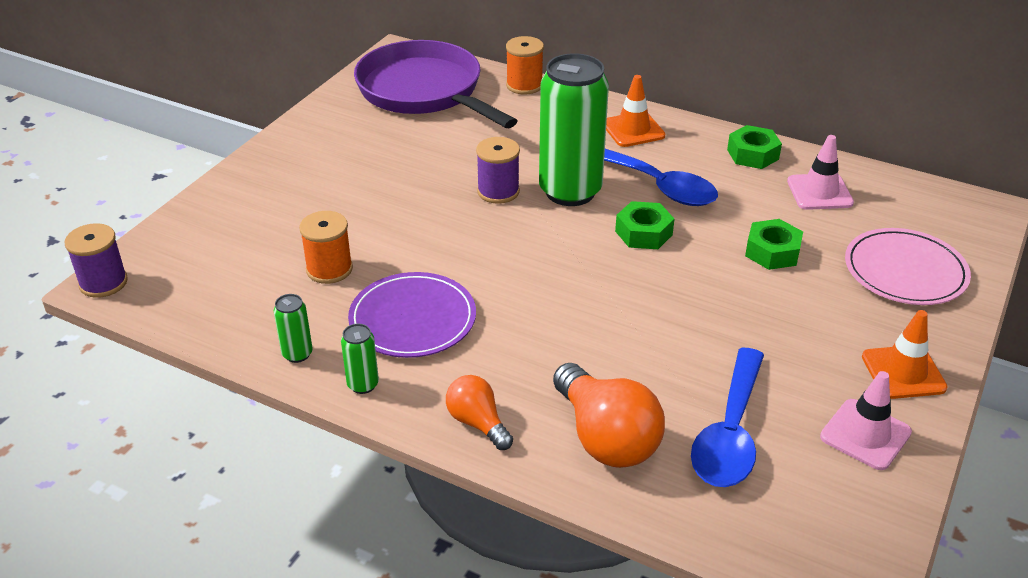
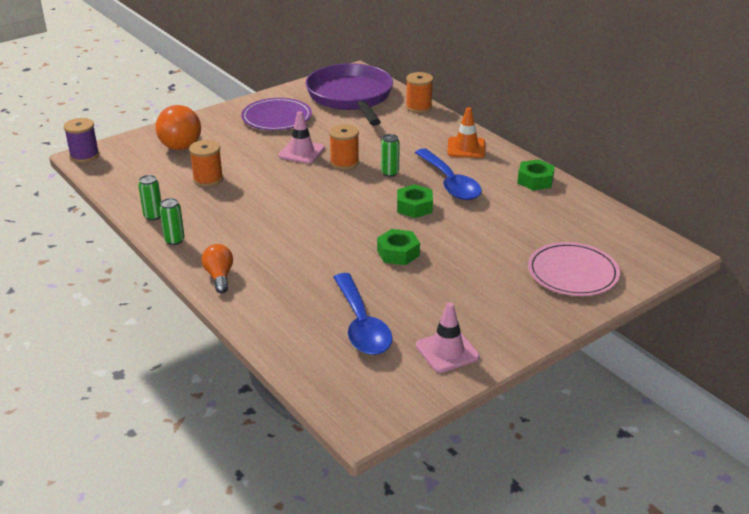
camera: 25 degrees right, 5 degrees down
(412, 319) = (231, 216): purple plate -> purple plate (276, 117)
(498, 191) = (344, 162): purple spool -> orange spool
(570, 191) = (389, 173): green can -> green can, size x0.41
(606, 437) = (285, 305): orange light bulb -> orange light bulb (182, 141)
(730, 433) = (361, 325): blue spoon -> blue spoon turned 60 degrees counterclockwise
(772, 252) = (490, 238): green nut -> green nut (398, 253)
(819, 192) = (560, 213): pink traffic cone -> pink traffic cone (301, 152)
(903, 372) = (509, 327): orange traffic cone -> none

